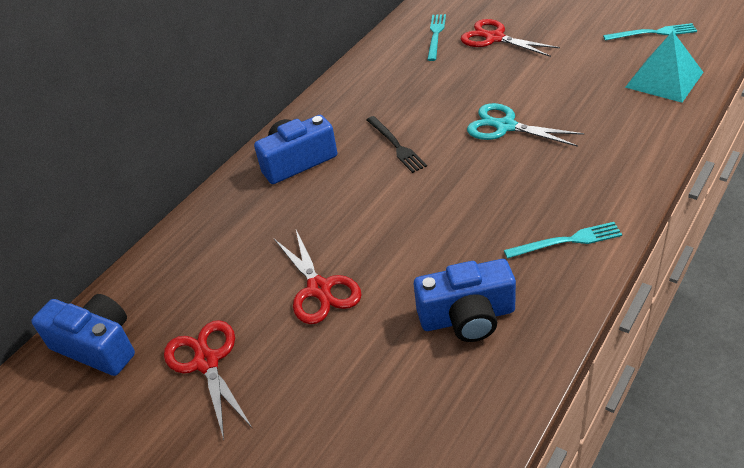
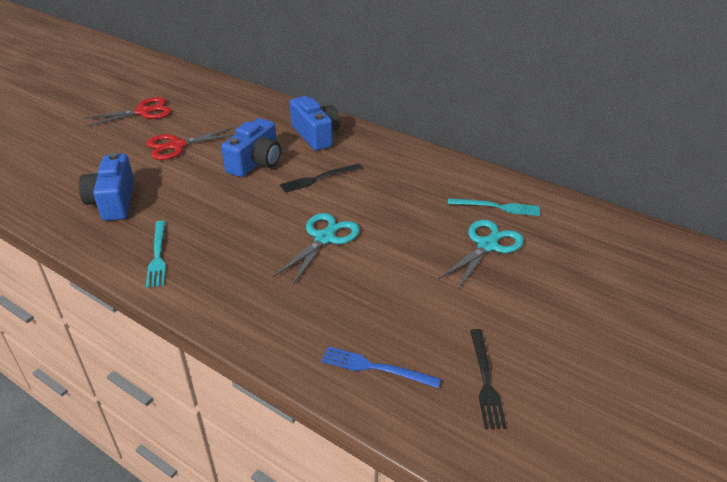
camera: 85 degrees right, 5 degrees down
(97, 346) = (178, 81): blue camera -> blue camera (256, 162)
(494, 38) = (487, 245): red scissors -> turquoise scissors
(653, 33) = (485, 381): turquoise fork -> black fork
(664, 79) = (375, 368): turquoise pyramid -> blue fork

